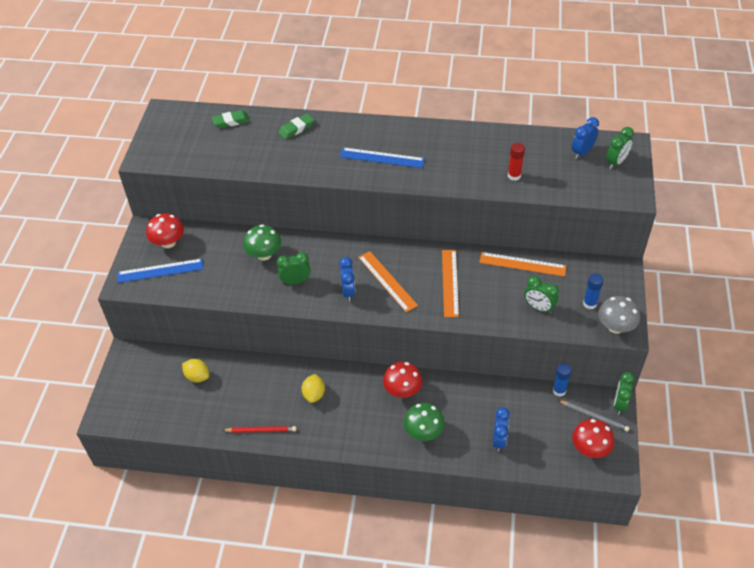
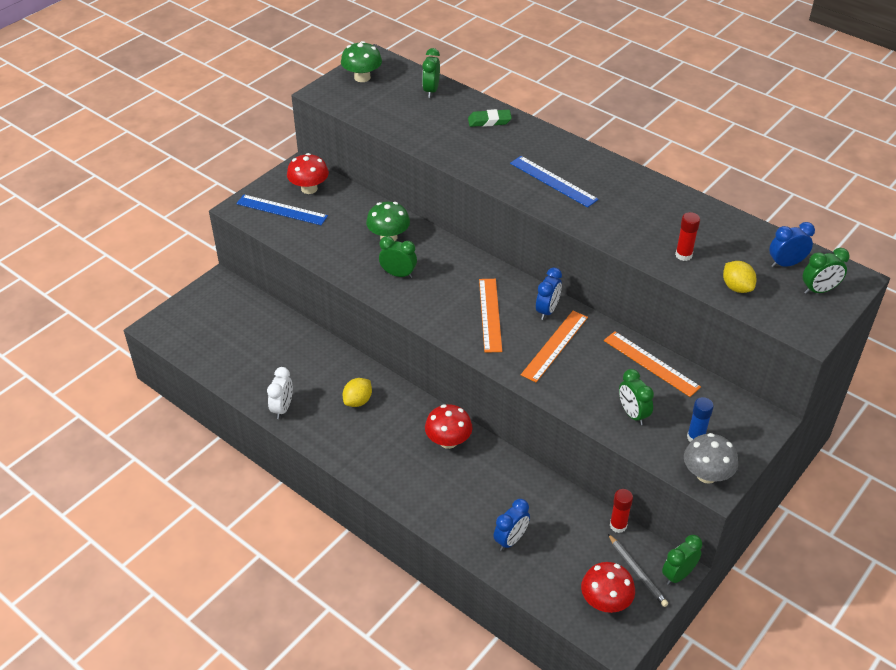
camera: 30 degrees right, 5 degrees down
(197, 376) = (263, 332): yellow lemon -> yellow lemon (736, 287)
(231, 121) = (431, 91): green eraser -> green clock
(261, 430) = (282, 408): red pencil -> white clock
(348, 292) = (442, 307): blue clock -> blue clock (547, 311)
(423, 432) = (437, 491): green mushroom -> green mushroom (362, 77)
(559, 390) = (618, 525): blue glue stick -> red glue stick

